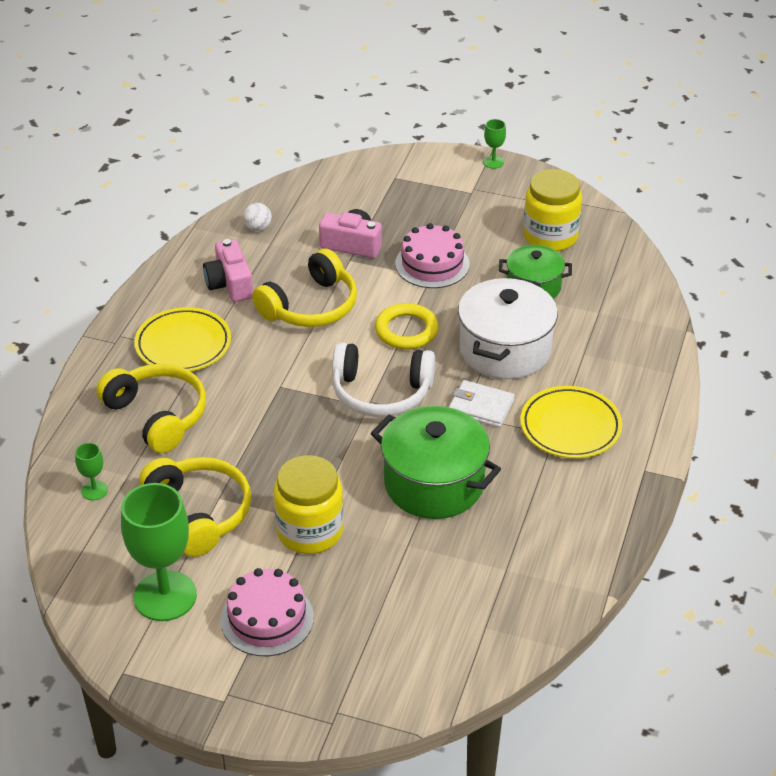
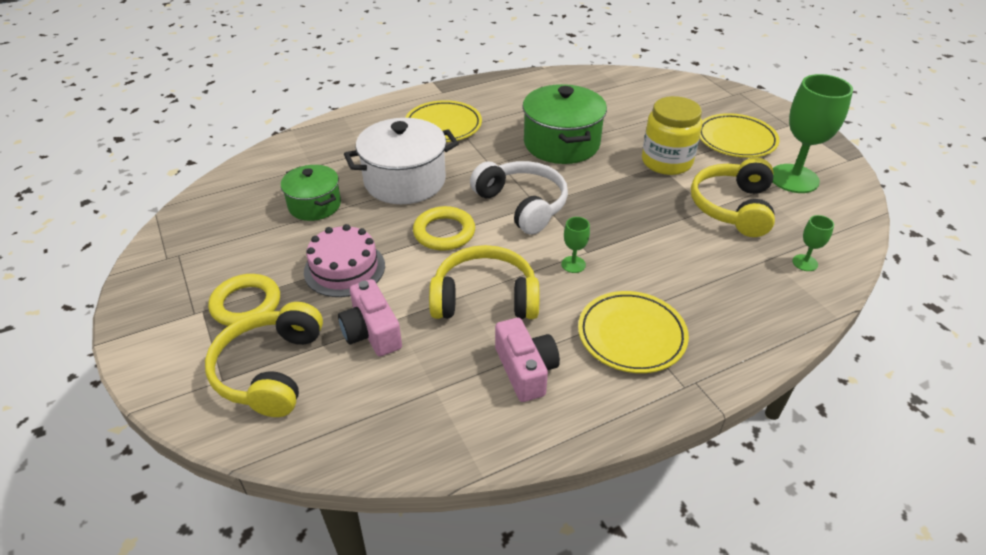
camera: 135 degrees left, 0 degrees up
(158, 415) = (708, 288): yellow headphones -> yellow headphones (270, 370)
(229, 284) = (525, 370): pink camera -> pink camera turned 45 degrees counterclockwise
(258, 228) = (422, 419): white ball -> none
(267, 618) = (736, 140): pink cake -> yellow plate
(453, 210) = (246, 304): none -> yellow ring
(481, 406) = (473, 162): white wallet -> none
(493, 162) = (129, 327): green goblet -> green goblet (573, 264)
(550, 236) = (233, 231): yellow jar -> none

